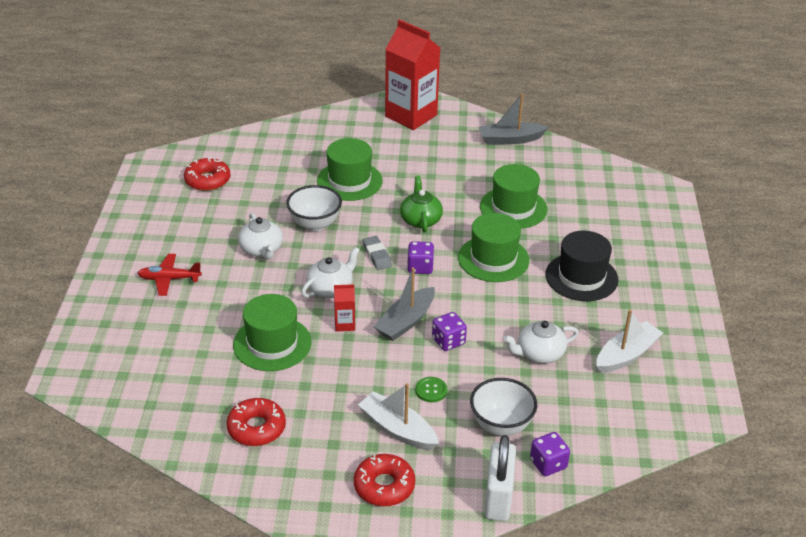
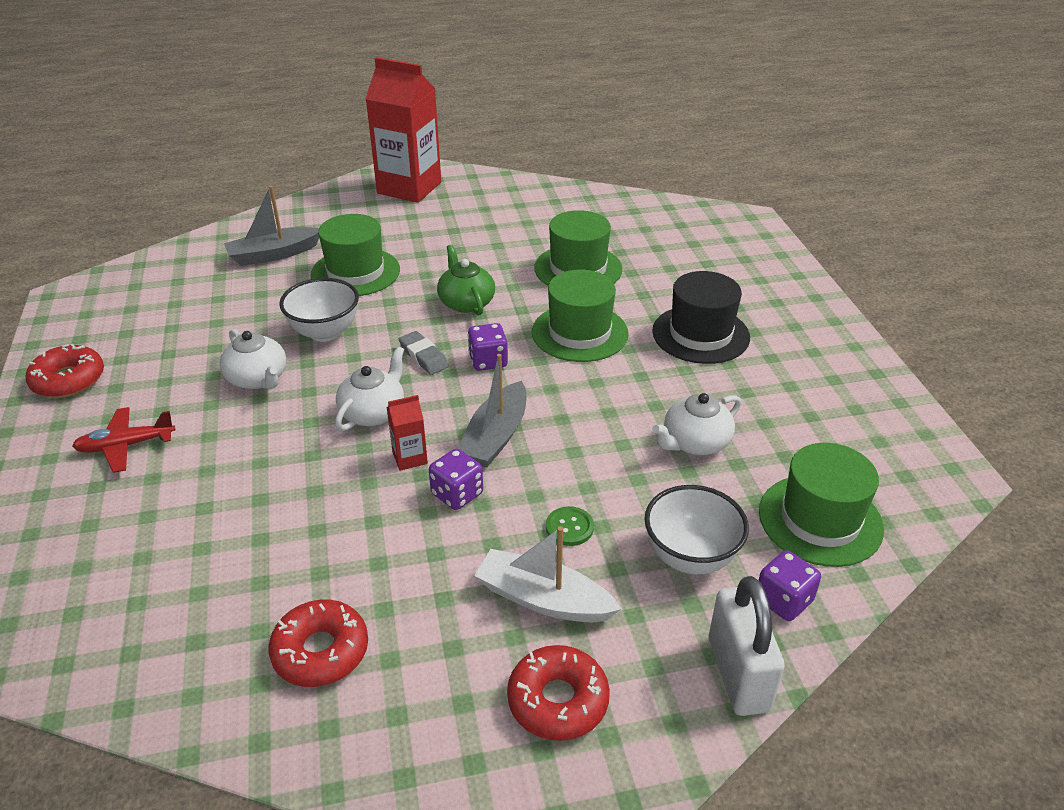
camera: 15 degrees left, 0 degrees up
(207, 180) = (157, 303): red donut -> red donut (68, 380)
(272, 343) = (309, 508): green hat -> green hat (820, 520)
(448, 341) = (565, 451): purple dice -> purple dice (457, 494)
(510, 139) = (540, 195): grey boat -> grey boat (273, 254)
(626, 355) = (806, 420): white boat -> none

